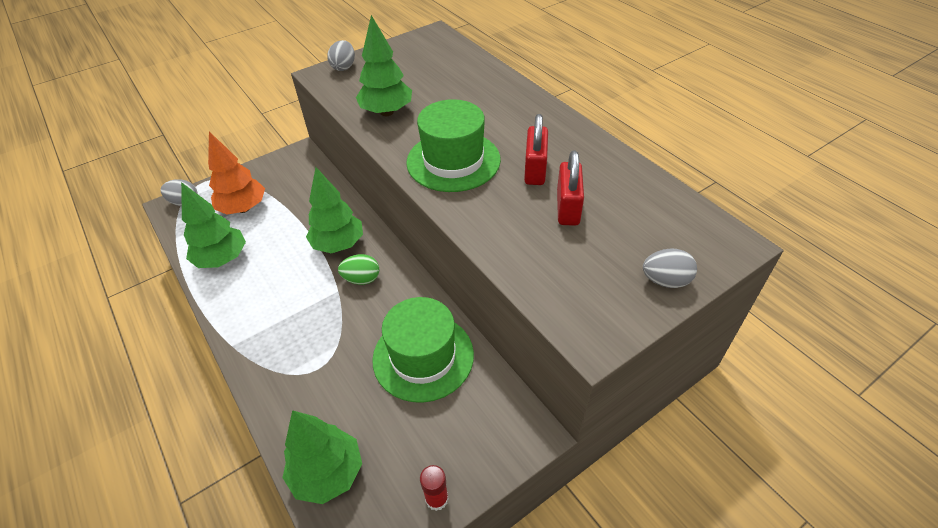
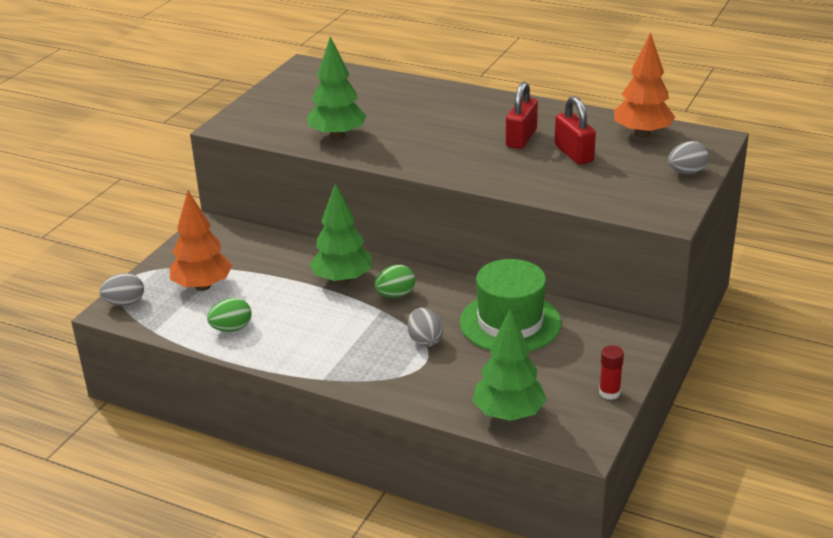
camera: 30 degrees left, 15 degrees down
(222, 259) = (231, 328): green tree -> green egg
(344, 67) = (244, 114): grey egg -> grey egg (425, 340)
(453, 161) = (444, 152): green hat -> none
(535, 170) = (521, 138): red padlock -> red padlock turned 45 degrees clockwise
(658, 208) = (642, 134): none -> orange tree

